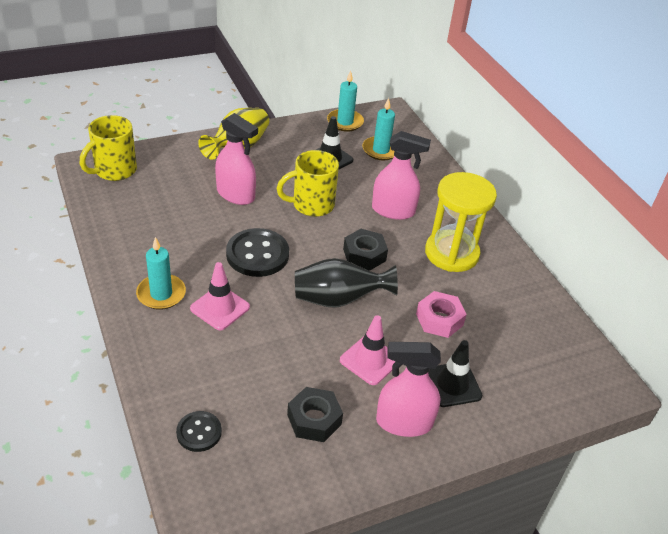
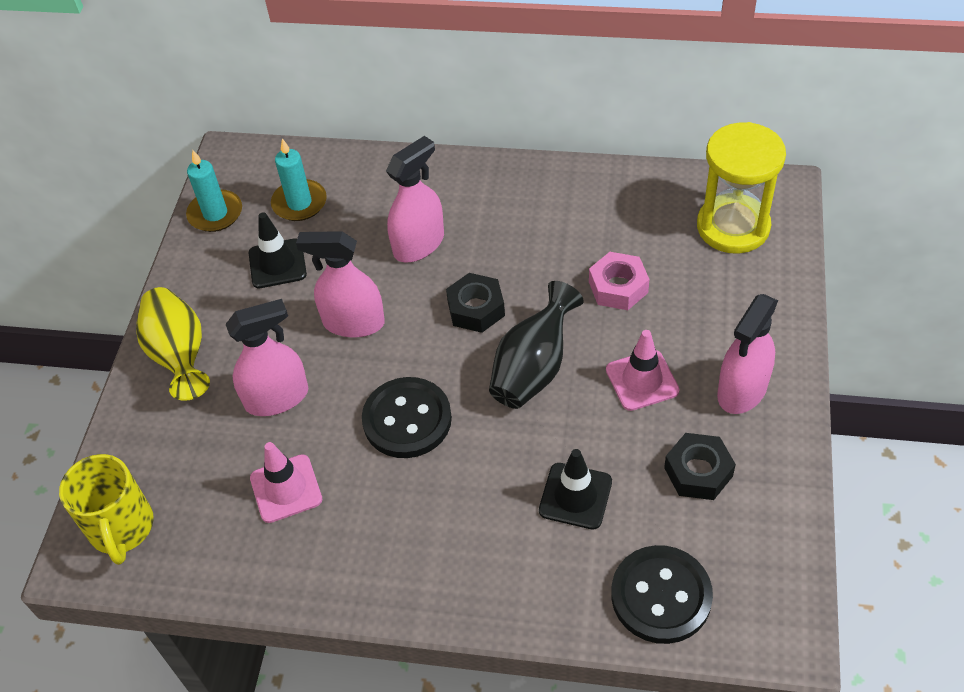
camera: 50 degrees left, 10 degrees up
(161, 294) = (414, 556): turquoise candle -> none
(199, 432) = (661, 596): black button -> black button, size x1.75
(220, 308) = (476, 498): pink traffic cone -> pink traffic cone (286, 488)
(311, 205) = (353, 322): yellow mug -> pink spray bottle
(451, 253) = (525, 224): yellow hourglass -> yellow hourglass (733, 227)
(452, 384) = (713, 322): black traffic cone -> black traffic cone (575, 496)

